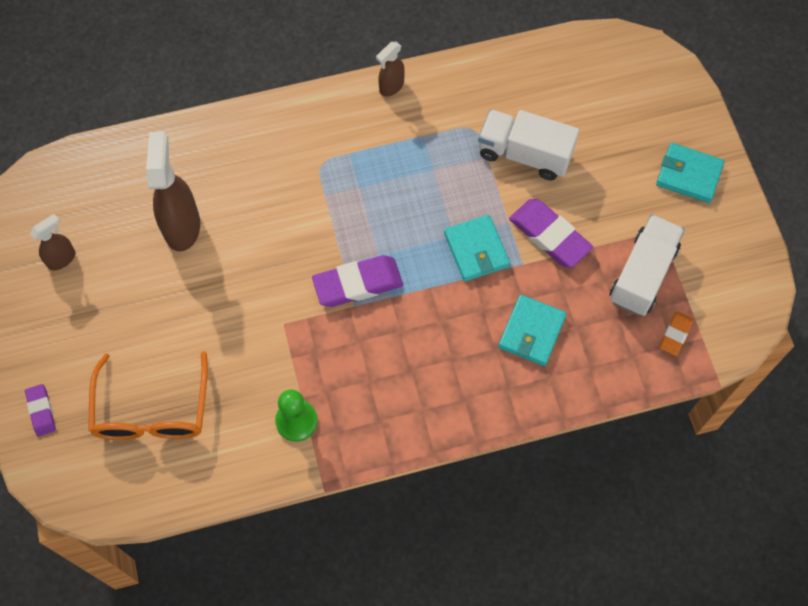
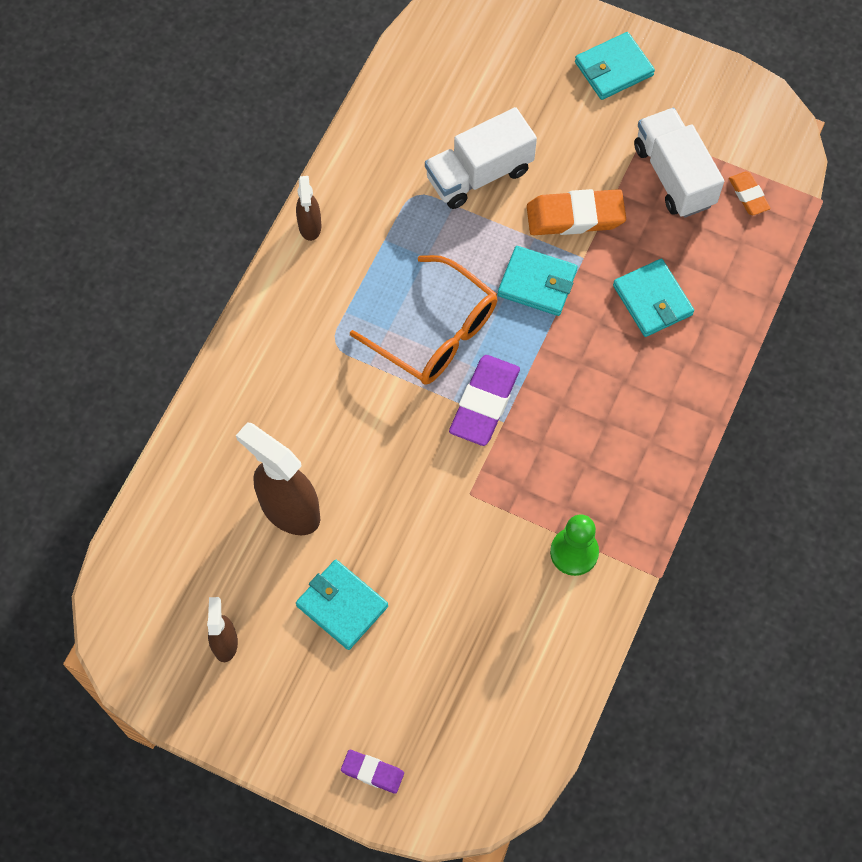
camera: 50 degrees left, 0 degrees up
(141, 307) = (342, 606): none -> turquoise wallet
(152, 411) = (458, 671): orange glasses -> orange glasses (436, 333)
(549, 236) = (575, 216): purple eraser -> orange eraser

